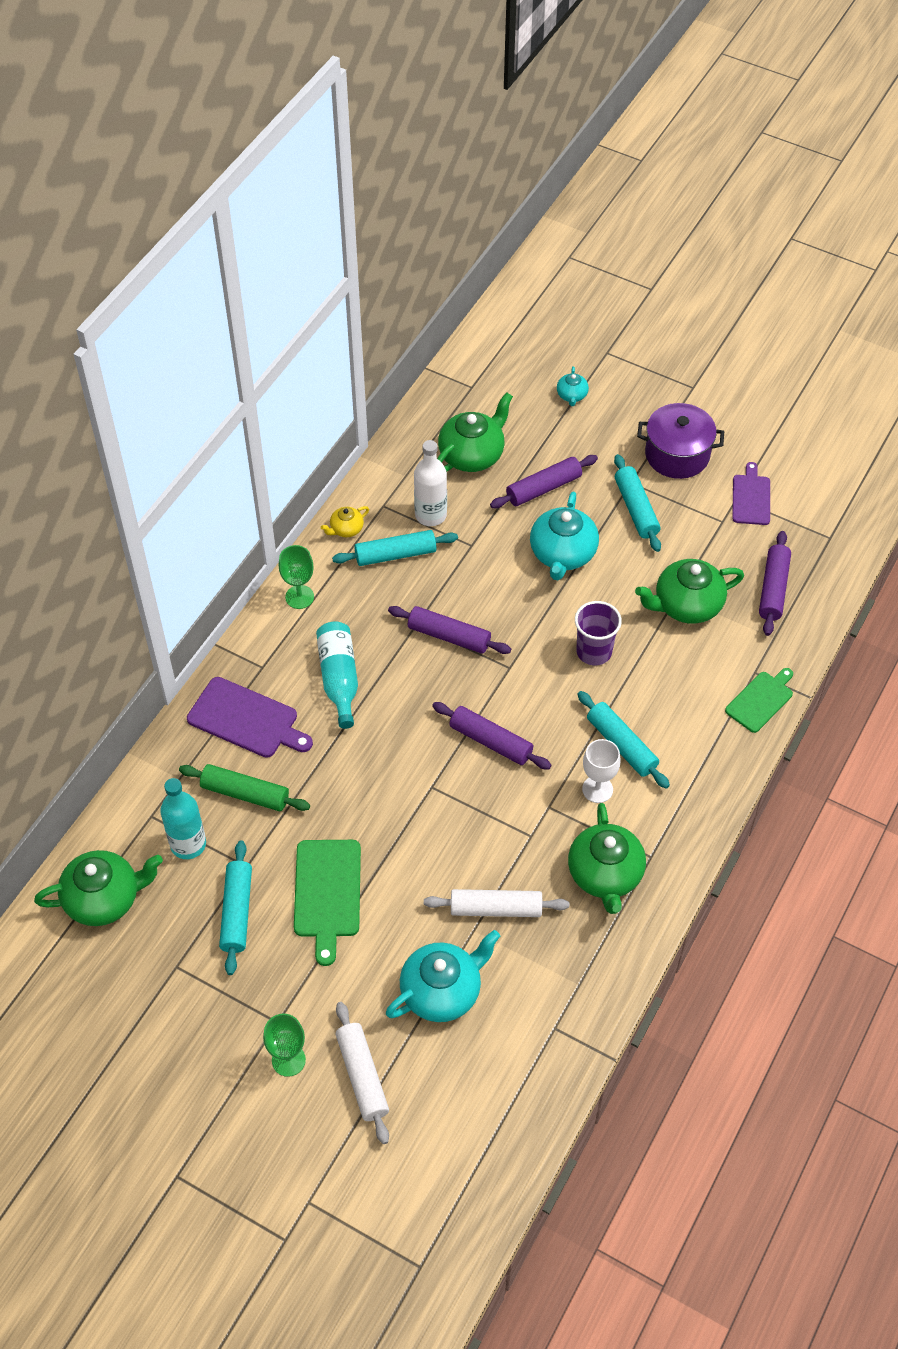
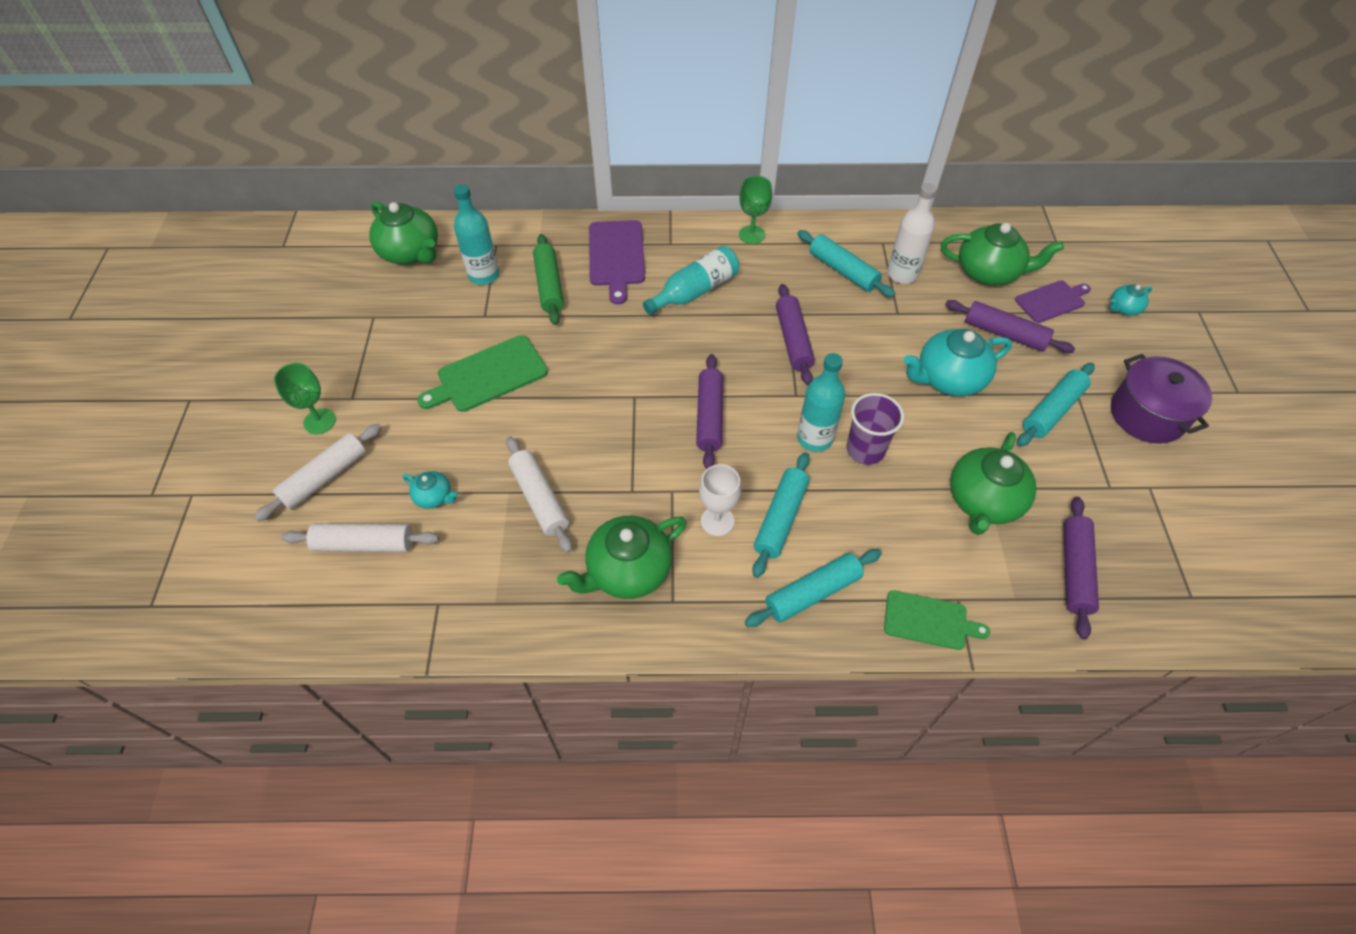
camera: 60 degrees right, 0 degrees up
(237, 912) = (440, 329): turquoise rolling pin -> turquoise rolling pin (812, 593)
(346, 529) = (839, 232): yellow teapot -> none
(442, 991) = (434, 497): turquoise teapot -> turquoise teapot, size x0.50
(459, 1065) = (364, 544): none -> white rolling pin
(561, 679) = (814, 438): none -> turquoise bottle
(686, 605) = (983, 501): green teapot -> green teapot turned 105 degrees counterclockwise
(751, 497) = (1164, 499): purple cutting board -> purple cutting board (1052, 301)
(773, 589) = (1074, 570): purple rolling pin -> purple rolling pin turned 60 degrees counterclockwise

